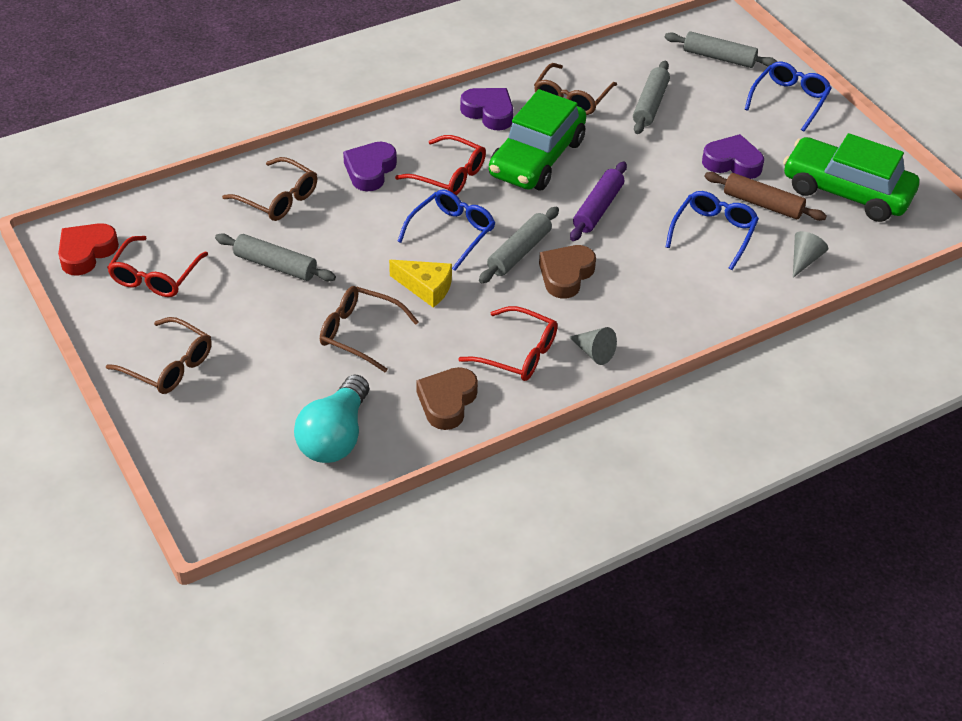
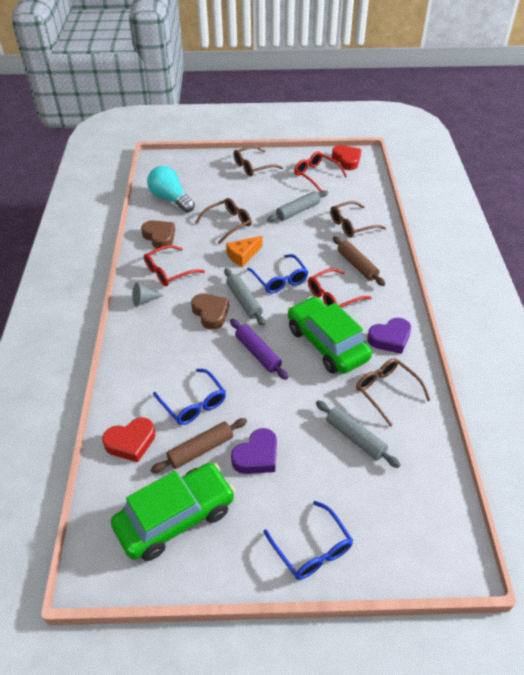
camera: 120 degrees right, 0 degrees up
(370, 170) = (357, 265): purple heart -> brown rolling pin
(426, 288) = (243, 255): yellow cheese -> orange cheese
(719, 57) = (400, 526): grey rolling pin -> none
(804, 260) = (131, 442): grey cone -> red heart

